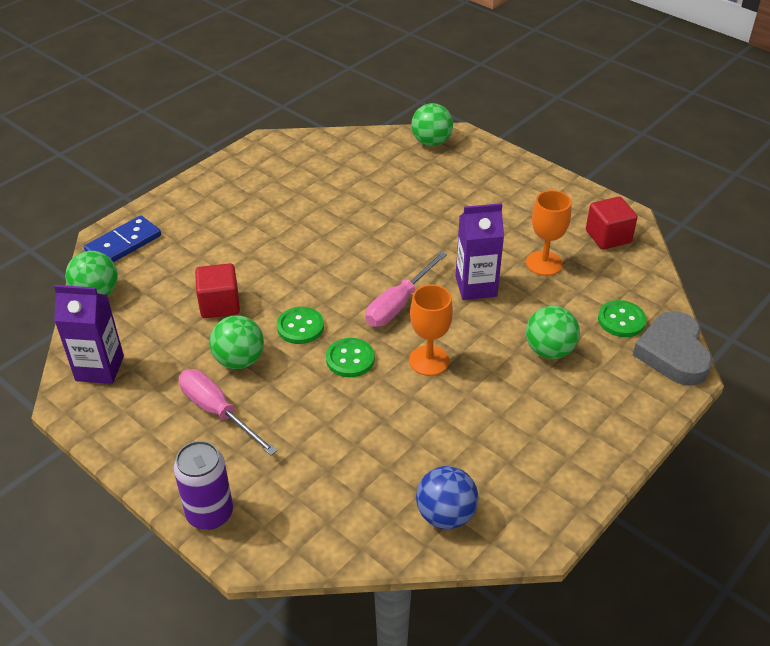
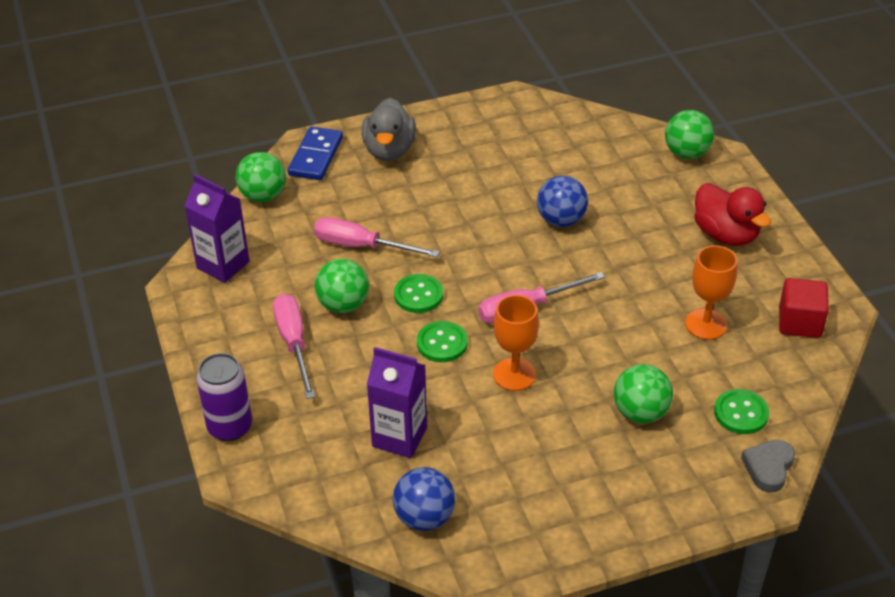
camera: 30 degrees right, 0 degrees up
(123, 244) = (315, 156): blue domino -> blue domino turned 60 degrees counterclockwise
(187, 217) = (389, 150): none -> grey duck
(219, 304) = (361, 246): red cube -> pink screwdriver
(373, 224) = (561, 220): none -> blue ball
(476, 286) = (616, 321): purple carton -> purple carton (399, 437)
(506, 192) = (726, 234): none -> red duck
(673, 353) = (768, 467): grey heart -> grey heart, size x0.61

